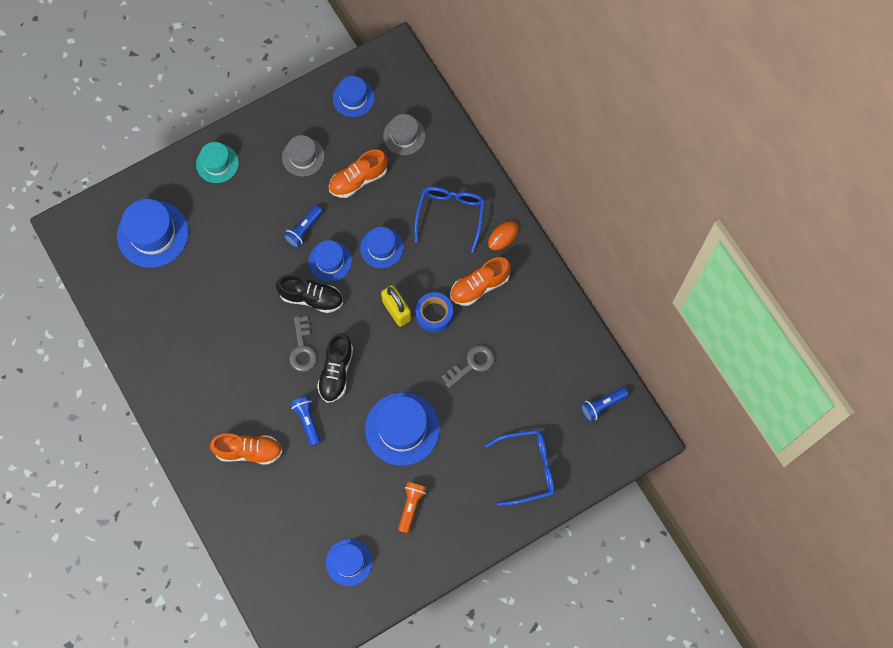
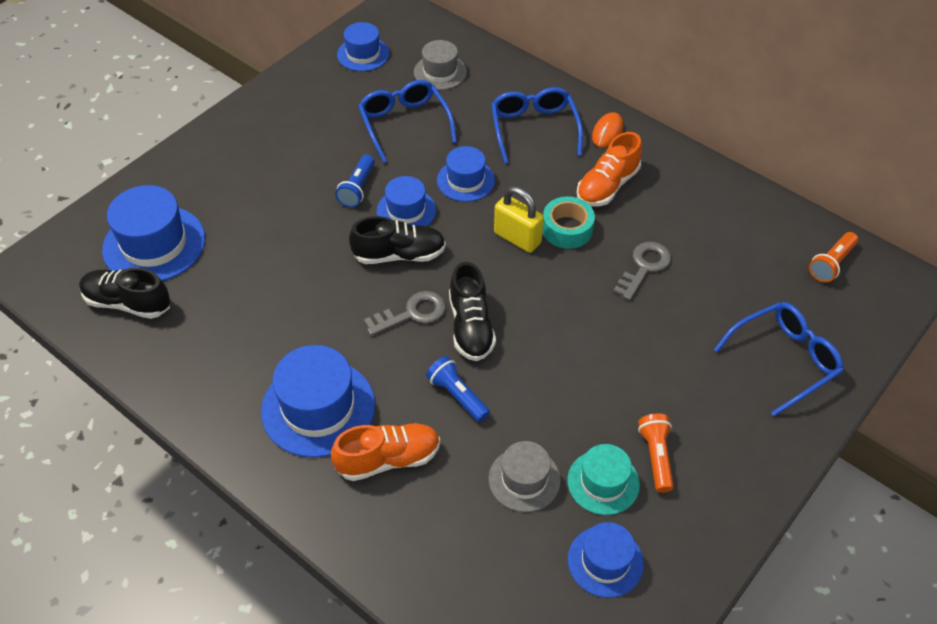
camera: 20 degrees left, 20 degrees down
(124, 278) = (128, 303): none -> black shoe
(217, 163) = (217, 152): turquoise hat -> turquoise hat (603, 482)
(302, 349) = (412, 313): grey key -> grey key turned 90 degrees counterclockwise
(303, 157) = (325, 120): grey hat -> grey hat (524, 479)
(358, 180) = (404, 124): orange shoe -> blue glasses
(402, 428) = (593, 365): blue hat -> blue hat (318, 408)
(434, 314) = (567, 229): blue tape -> turquoise tape
(602, 405) = (831, 264): blue flashlight -> orange flashlight

